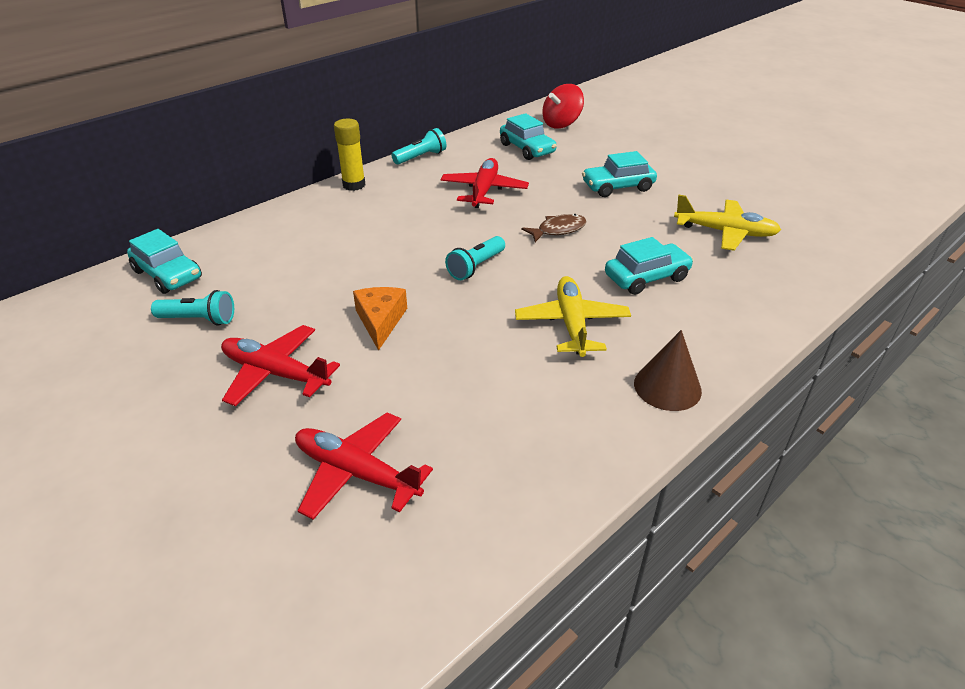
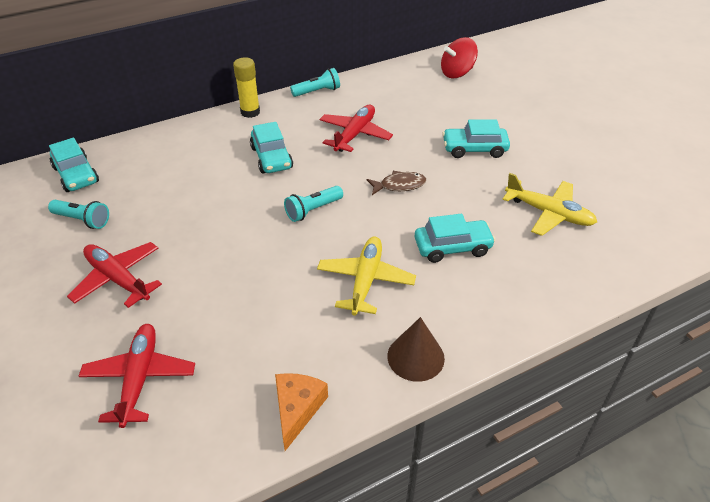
camera: 15 degrees right, 5 degrees up
(356, 473) = (139, 378): red plane -> red plane turned 45 degrees clockwise
(380, 321) = (214, 247): orange cheese -> orange cheese (297, 409)
(527, 149) = (413, 96): turquoise car -> turquoise car (271, 158)

